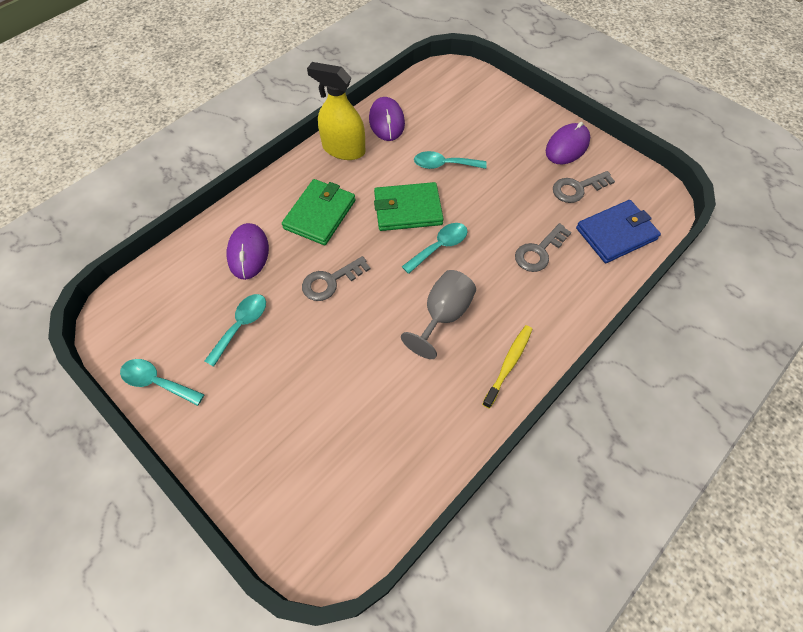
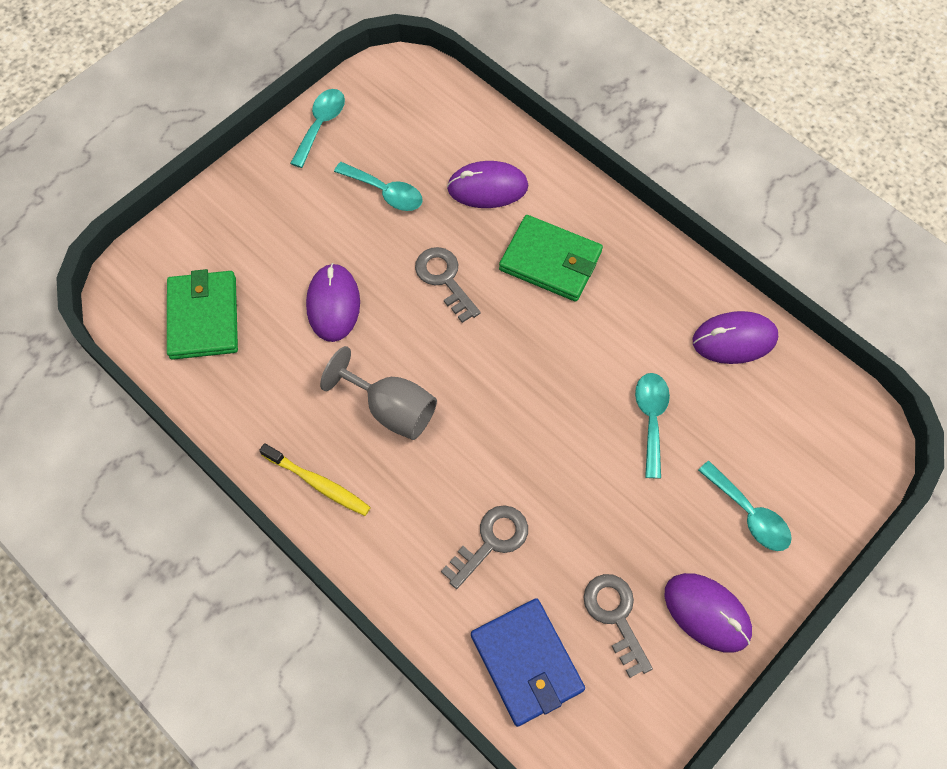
camera: 90 degrees right, 5 degrees up
(343, 149) = (671, 284): yellow spray bottle -> none
(349, 362) = (333, 304): none -> purple mouse
(407, 209) = (563, 368): green wallet -> green wallet (203, 317)
(439, 247) = (499, 408): turquoise spoon -> turquoise spoon (749, 514)
(539, 252) = (491, 541): grey key -> grey key turned 90 degrees clockwise

